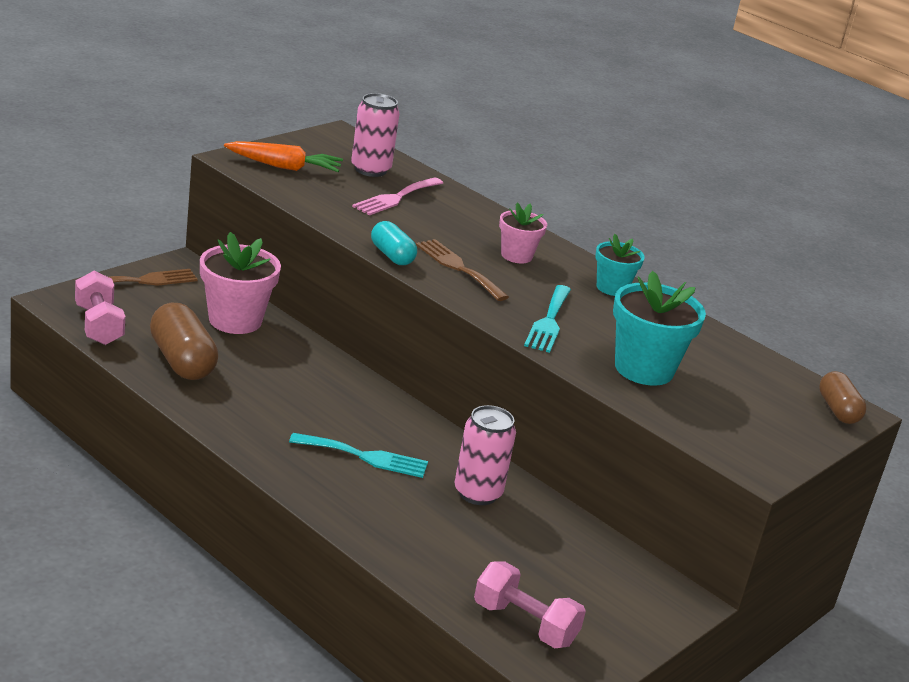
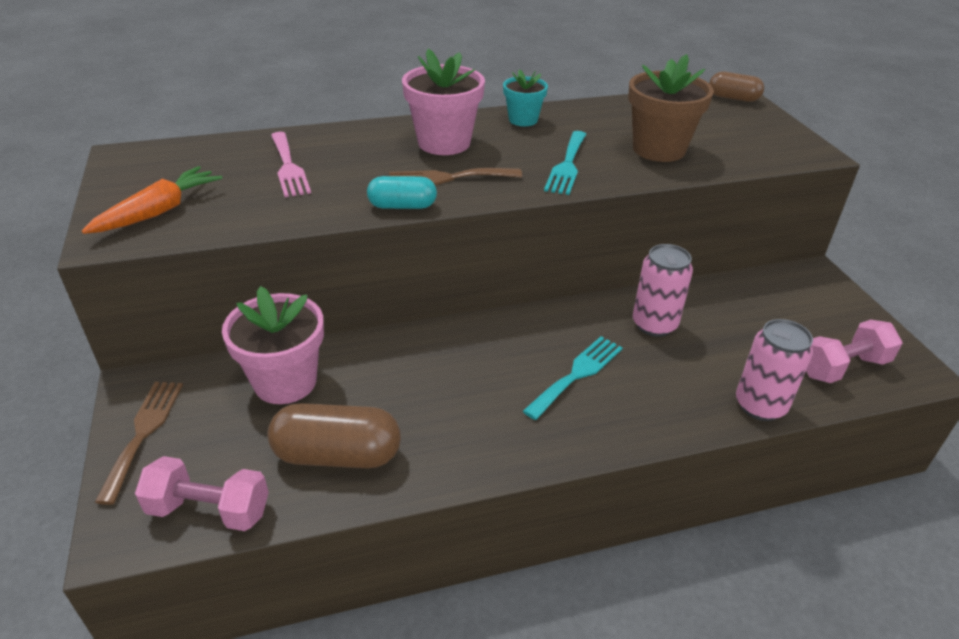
camera: 55 degrees left, 10 degrees up
(370, 169) = (218, 162): pink can -> pink can (760, 405)
(516, 256) = (444, 143): pink flower pot -> pink flower pot, size x1.69
(548, 322) = (567, 165): turquoise fork -> turquoise fork turned 60 degrees clockwise
(644, 369) = (659, 149): turquoise flower pot -> brown flower pot

